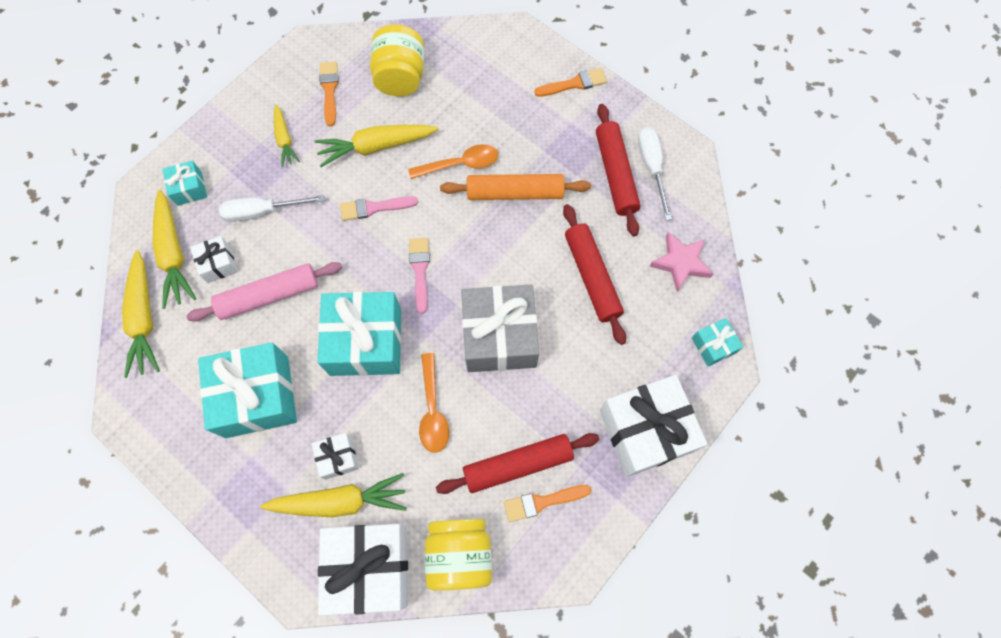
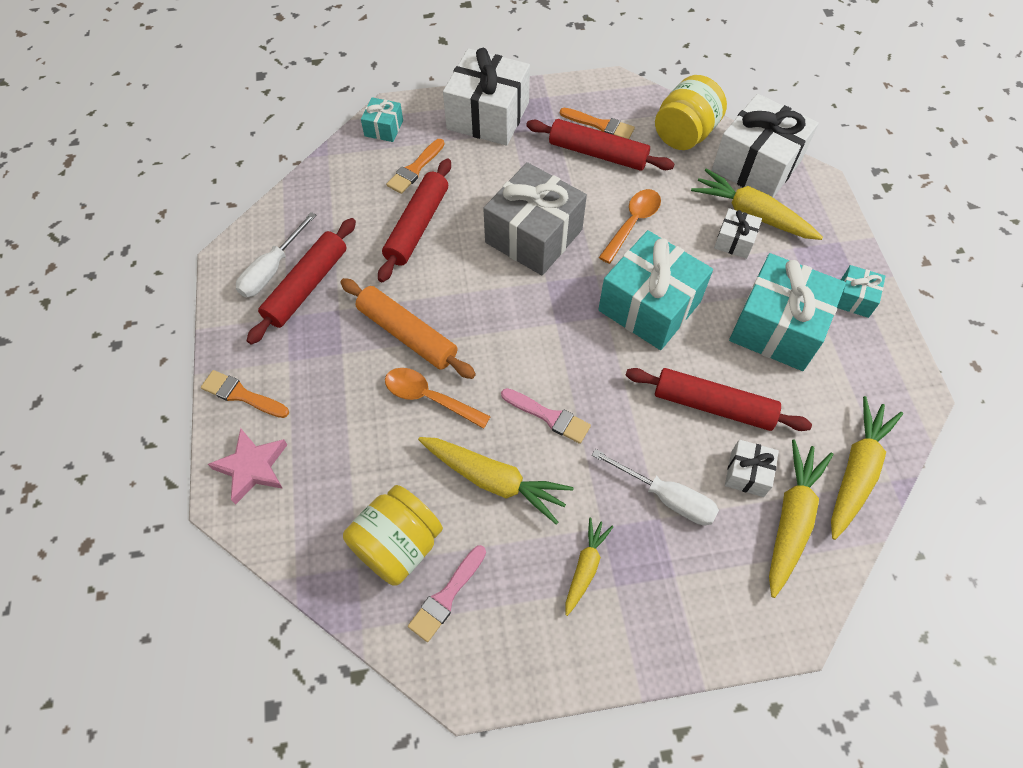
camera: 140 degrees left, 10 degrees down
(189, 188) = (733, 588): turquoise gift -> turquoise gift (854, 298)
(269, 296) = (713, 405): pink rolling pin -> red rolling pin
(329, 90) = (488, 593): orange brush -> orange brush (415, 169)
(420, 271) = (554, 329): pink brush -> pink brush (446, 596)
(680, 263) = (340, 189): pink star -> pink star (252, 467)

